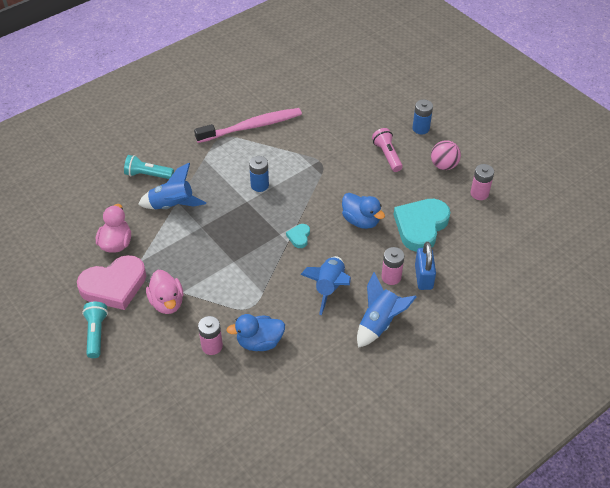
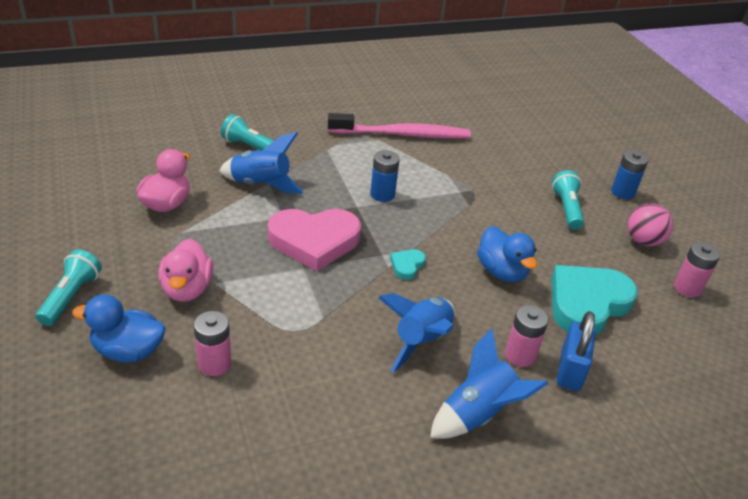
camera: 15 degrees right, 10 degrees down
(114, 286) = (133, 249): pink heart -> pink heart (314, 241)
(259, 342) = (285, 381): blue duck -> blue duck (128, 351)
(387, 155) = (566, 209): pink flashlight -> turquoise flashlight

